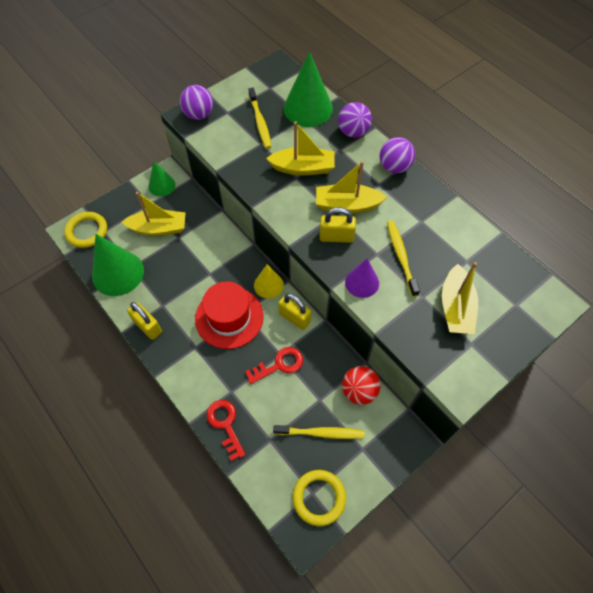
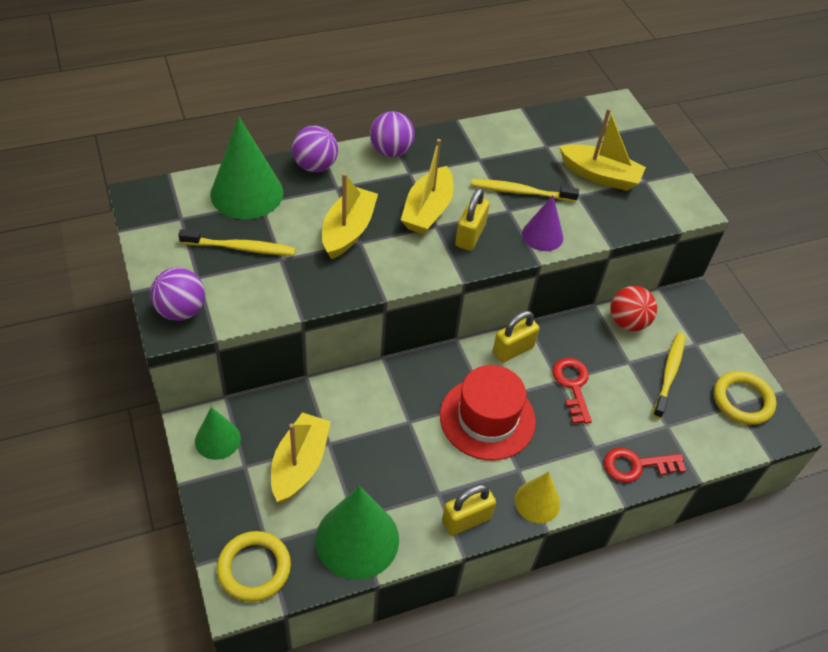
camera: 75 degrees left, 10 degrees down
(268, 285) = (454, 361): yellow cone -> yellow cone (537, 502)

